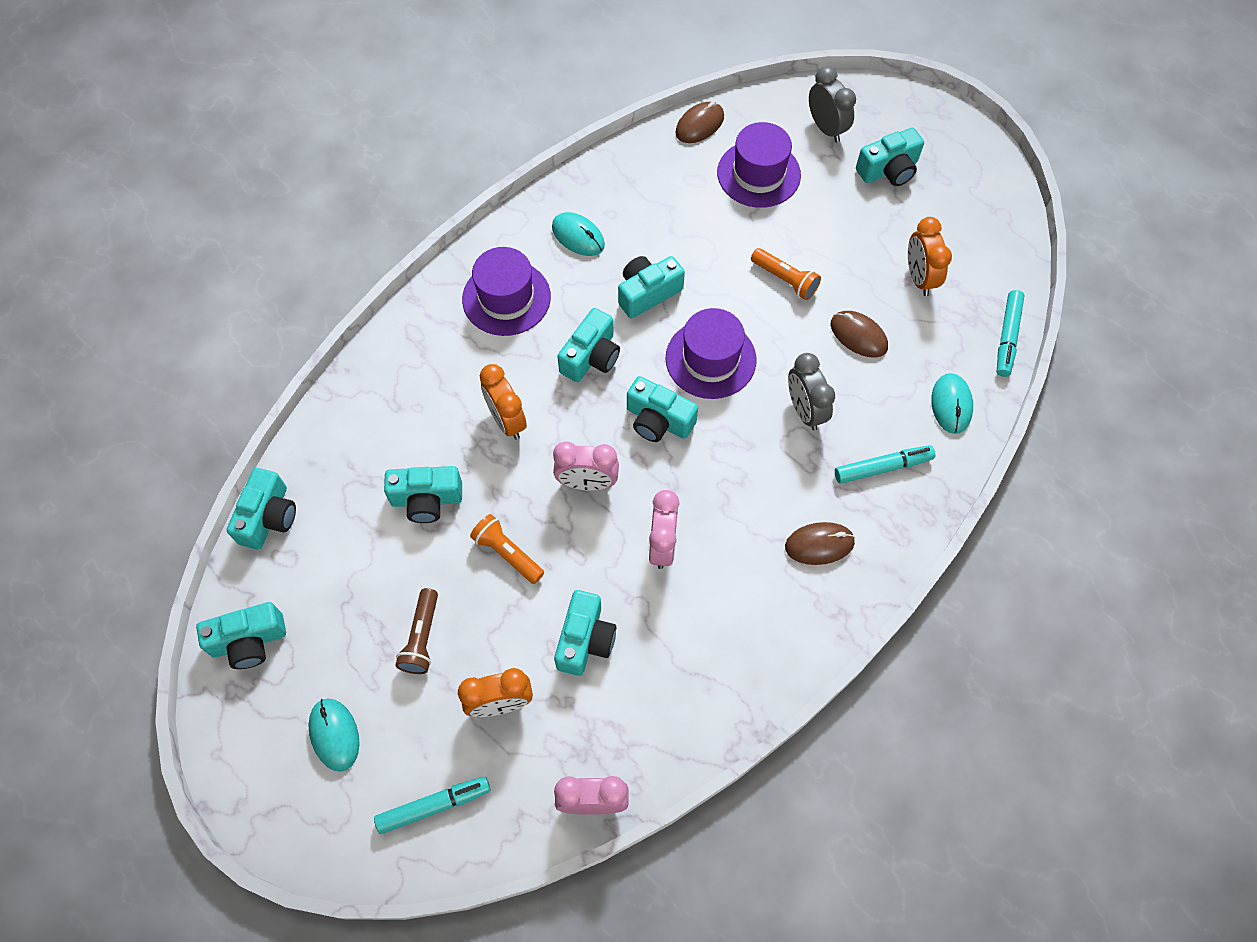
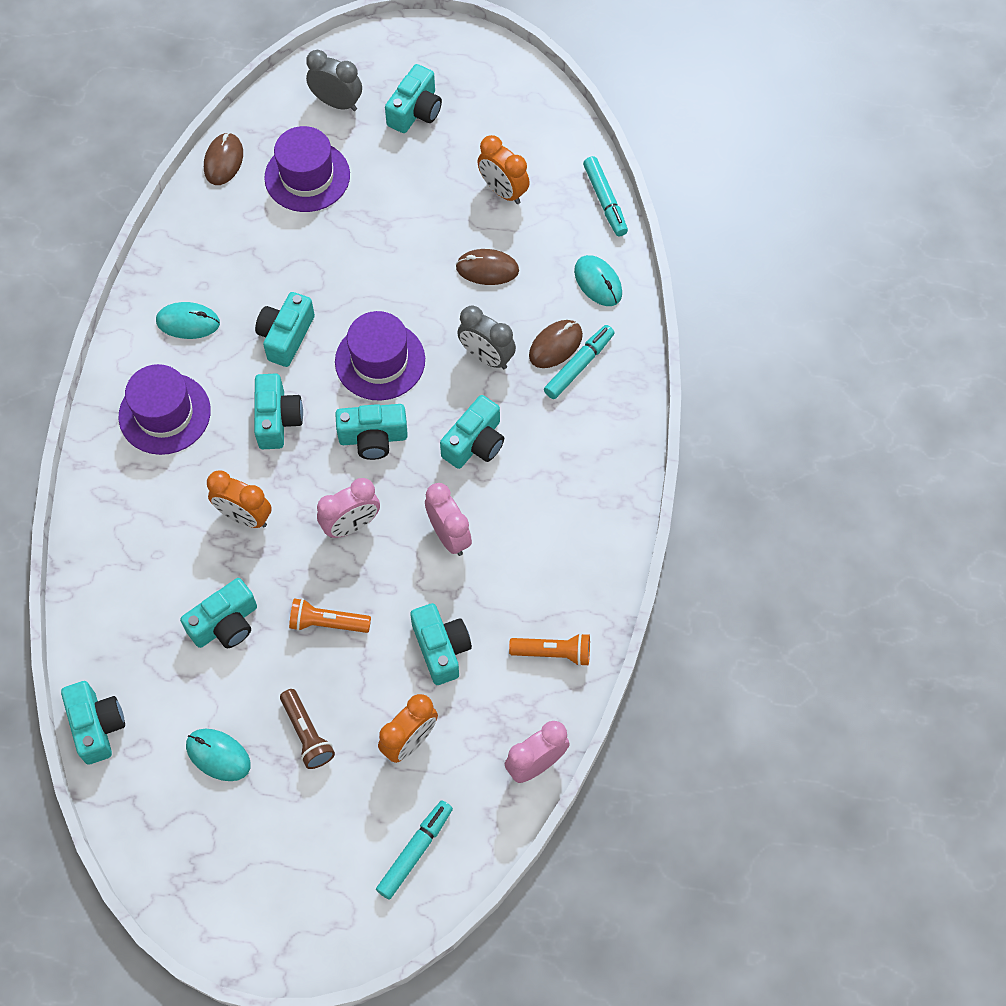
camera: 35 degrees left, 0 degrees up
(249, 641) = (161, 834): turquoise camera -> turquoise camera (475, 443)
(334, 735) = (293, 855): turquoise mouse -> turquoise mouse (218, 755)
(785, 280) = (395, 257): orange flashlight -> orange flashlight (553, 653)
(819, 544) = (571, 457): brown mouse -> brown mouse (555, 345)

